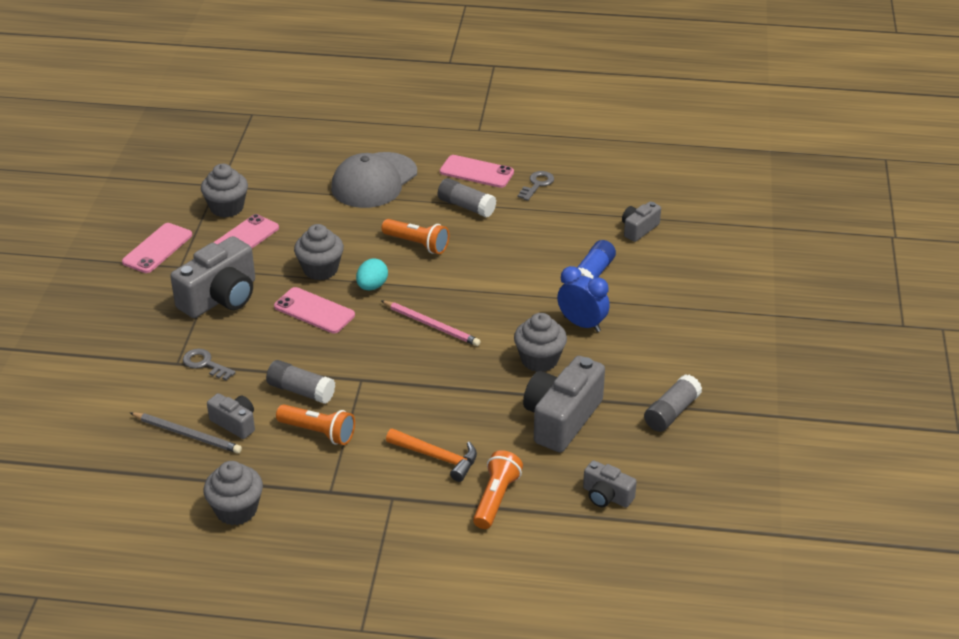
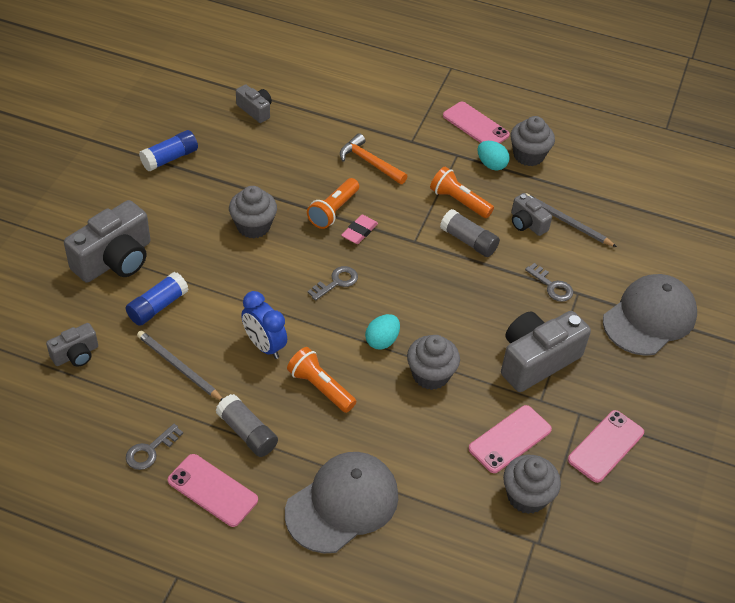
camera: 170 degrees left, 10 degrees up
(101, 354) = (649, 318): none -> grey cap
(284, 487) = (491, 165): none -> turquoise egg
(314, 311) = (444, 323): pink phone -> pink phone (475, 125)
(424, 376) = (359, 232): none -> pink eraser
(431, 325) = (336, 282): pink pencil -> grey key
(496, 498) = (336, 125): orange flashlight -> orange flashlight (333, 211)
(546, 236) = (178, 367): none -> grey pencil
(561, 419) = (260, 171): grey camera -> grey camera (115, 260)
(582, 324) = (198, 253): blue clock -> blue clock (264, 346)
(671, 412) = (170, 158): grey glue stick -> blue glue stick

